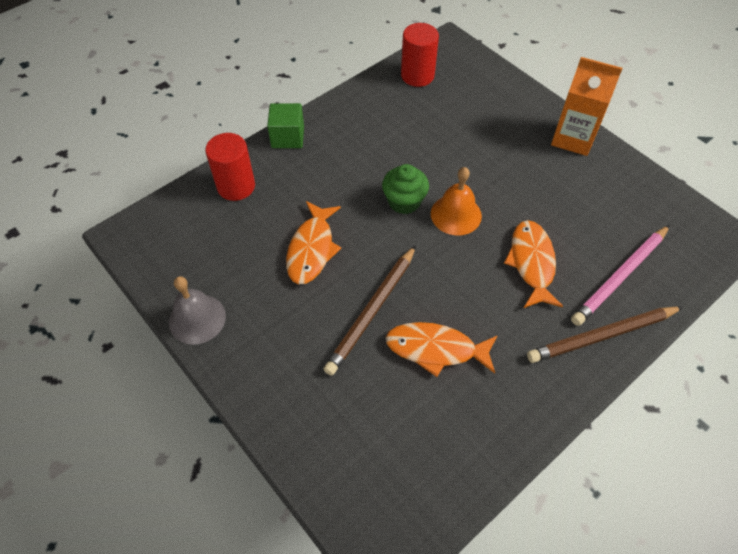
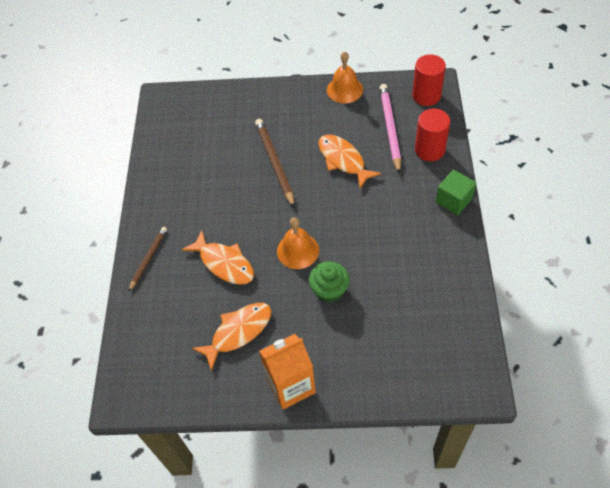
camera: 135 degrees right, 0 degrees up
(197, 319) = (345, 89): grey bell -> orange bell
(404, 201) = (335, 229): green cupcake -> green cupcake (329, 290)
(417, 75) = (455, 328): red cylinder -> red cylinder (426, 95)
(436, 349) = (224, 176): orange fish -> orange fish (238, 332)
(602, 336) = (148, 258): brown pencil -> brown pencil, size x0.62
(620, 276) = (167, 304): pink pencil -> pink pencil (390, 128)

